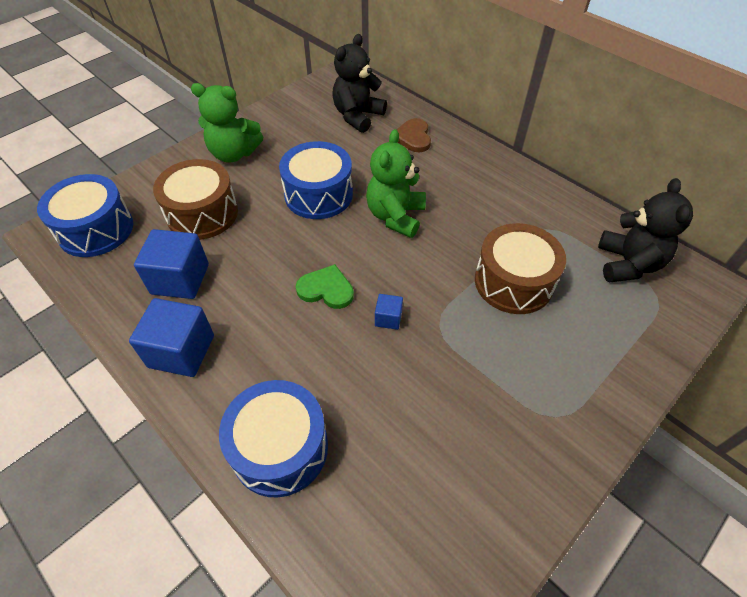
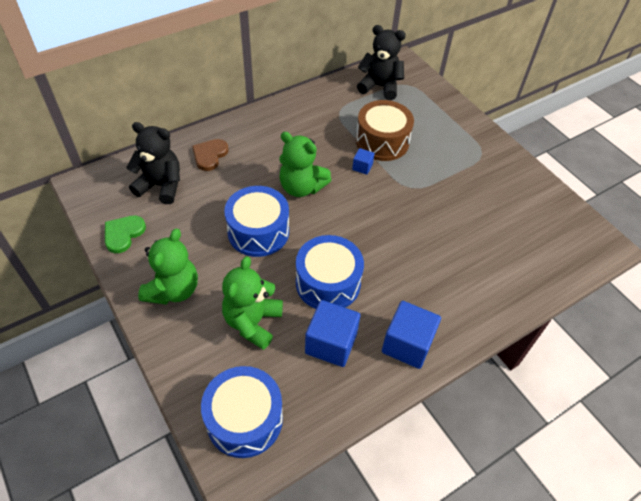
camera: 80 degrees left, 0 degrees up
(202, 213) = (253, 322): brown drum -> green teddy bear
(280, 448) = (493, 288): blue drum -> blue drum (328, 283)
(326, 289) = (365, 243): green heart -> green heart (123, 234)
(357, 116) = (161, 186): black teddy bear -> black teddy bear turned 150 degrees clockwise
(388, 318) = (399, 212): blue cube -> blue cube (362, 167)
(413, 137) = (210, 155): brown heart -> brown heart turned 105 degrees clockwise

